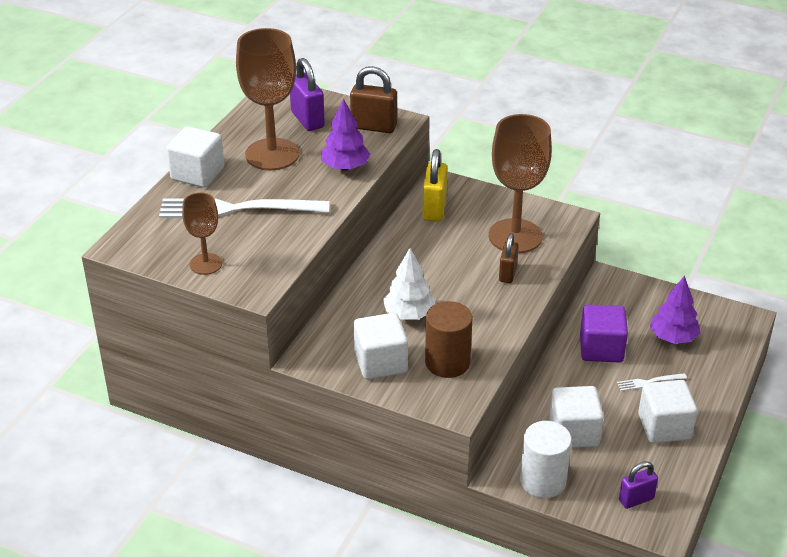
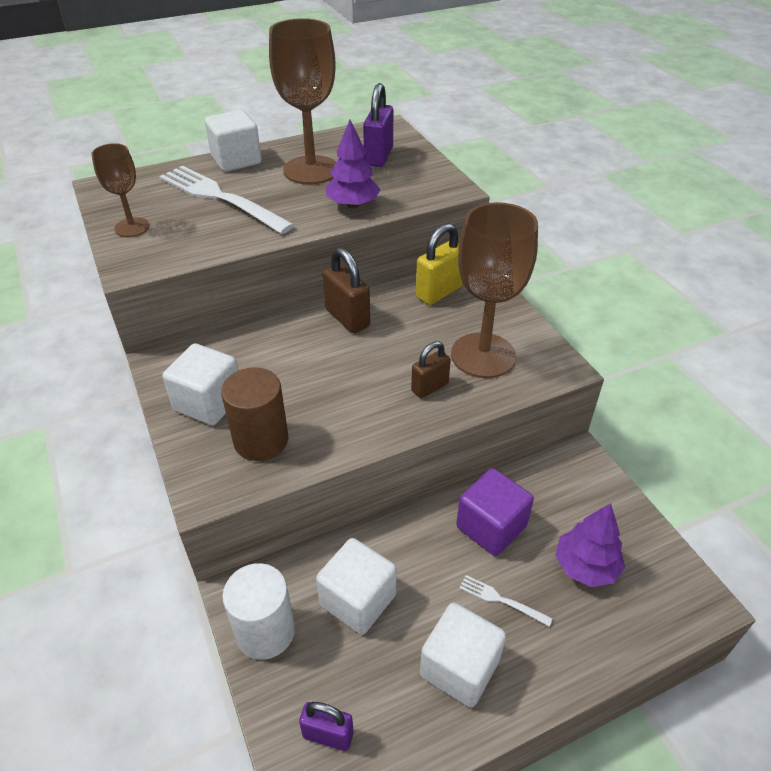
camera: 40 degrees right, 5 degrees up
(373, 127) = (425, 184): brown padlock -> brown padlock (347, 318)
(409, 314) = (292, 373): white tree -> none

